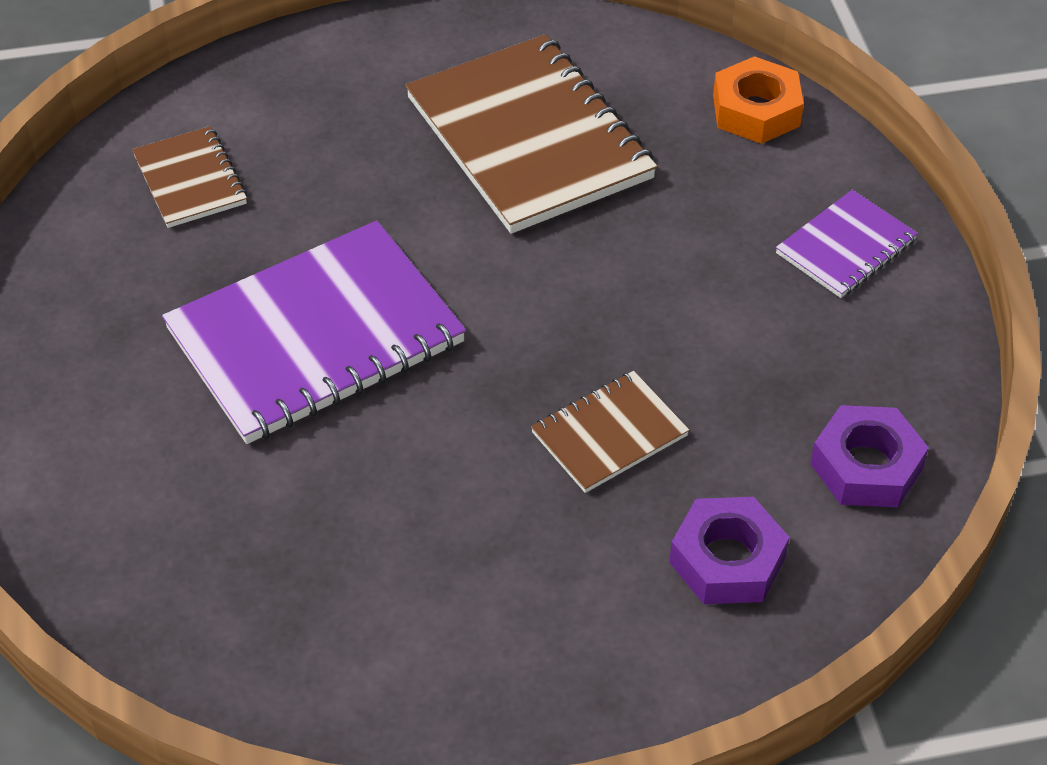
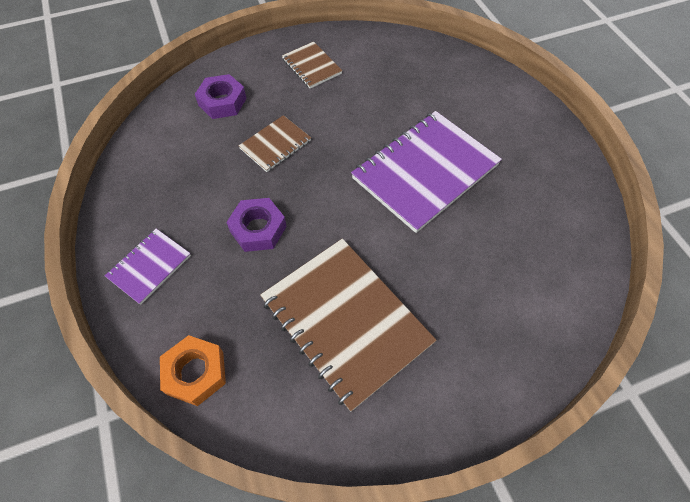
camera: 170 degrees right, 10 degrees up
(190, 180) = (536, 255): brown notebook -> brown notebook (311, 66)
(866, 466) = (158, 146): purple nut -> purple nut (258, 229)

